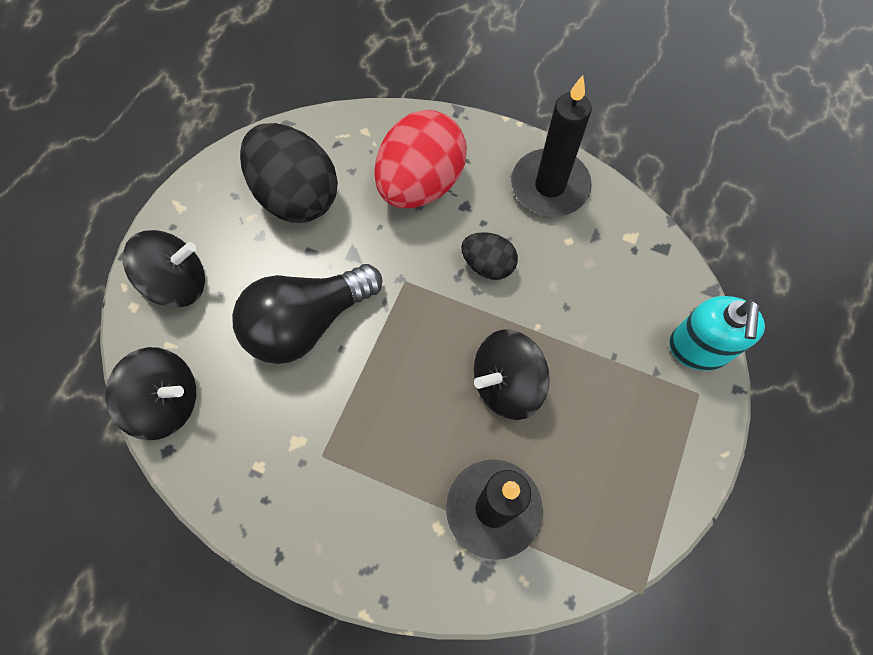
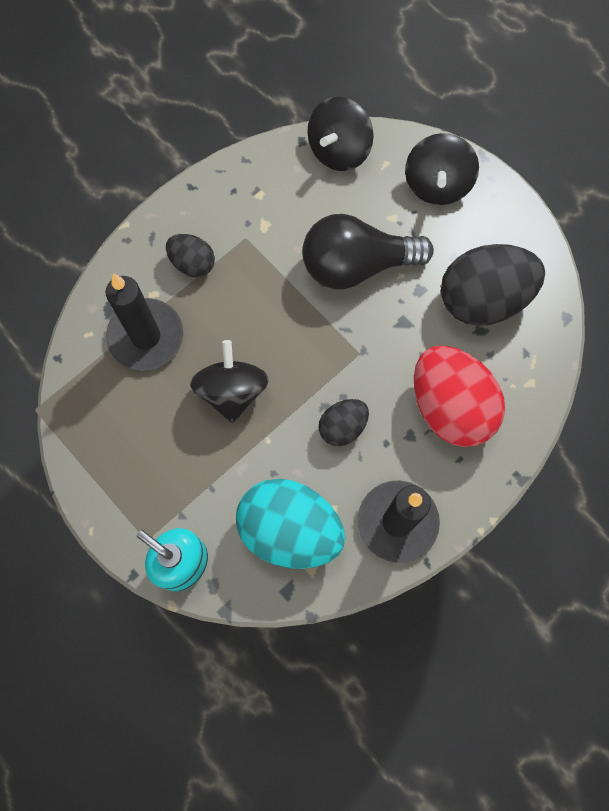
camera: 115 degrees right, 5 degrees up
(307, 323) = (357, 265): black light bulb -> black light bulb turned 90 degrees counterclockwise
(380, 501) = (192, 263): none -> black egg
(609, 269) = (290, 530): none -> turquoise egg

